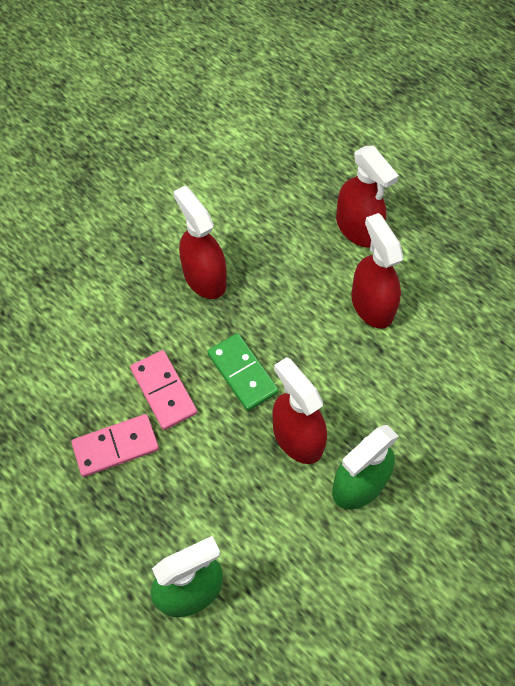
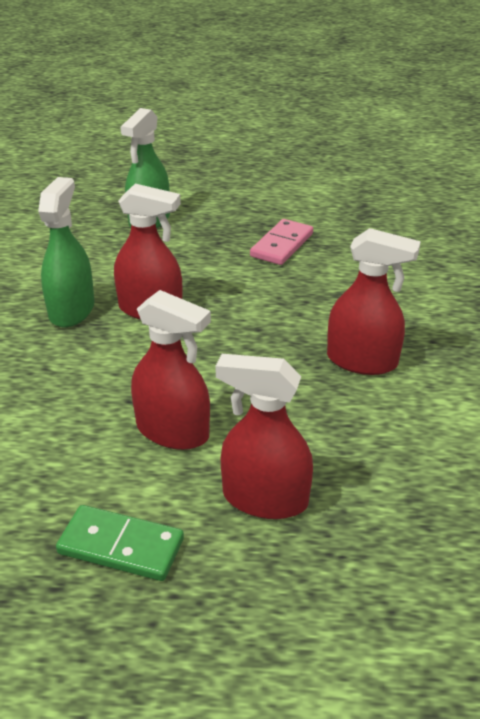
camera: 140 degrees right, 25 degrees down
(164, 391) = (289, 282): pink domino -> none
(242, 373) = (241, 321): green domino -> green domino (121, 546)

